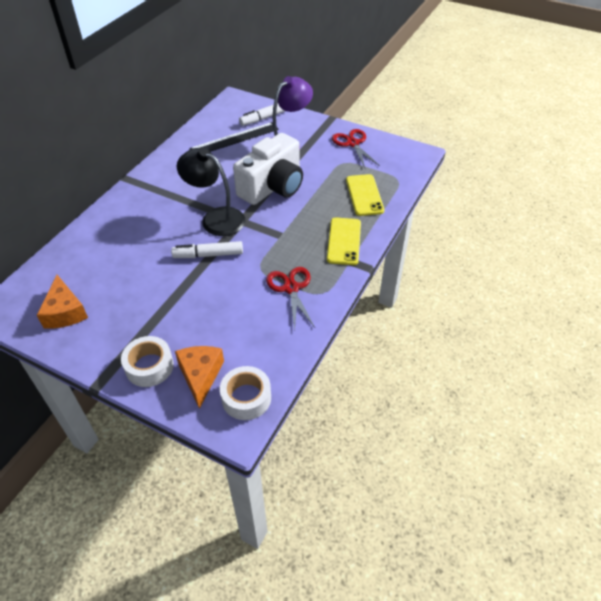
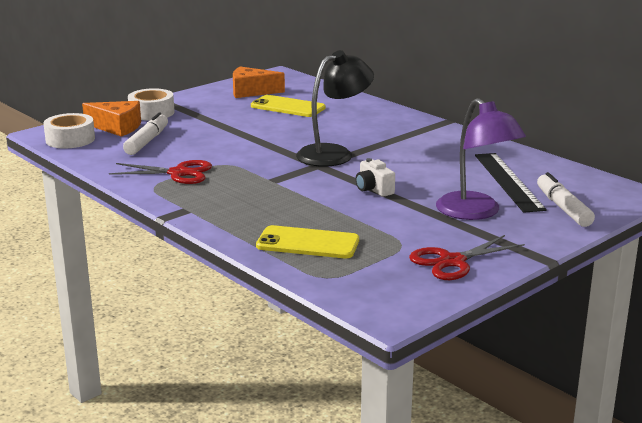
camera: 110 degrees right, 25 degrees down
(208, 255) = (273, 144): white marker -> white marker (147, 141)
(273, 187) = (373, 189): white camera -> white camera, size x0.41
(344, 241) = (224, 212): yellow phone -> yellow phone (288, 107)
(353, 143) = (452, 261): red scissors -> red scissors turned 150 degrees clockwise

